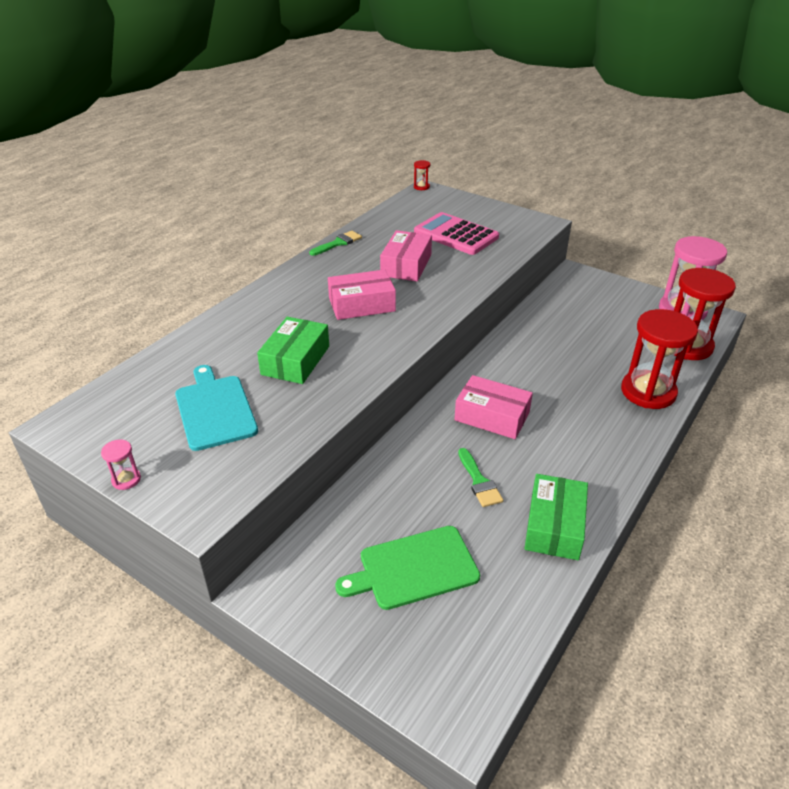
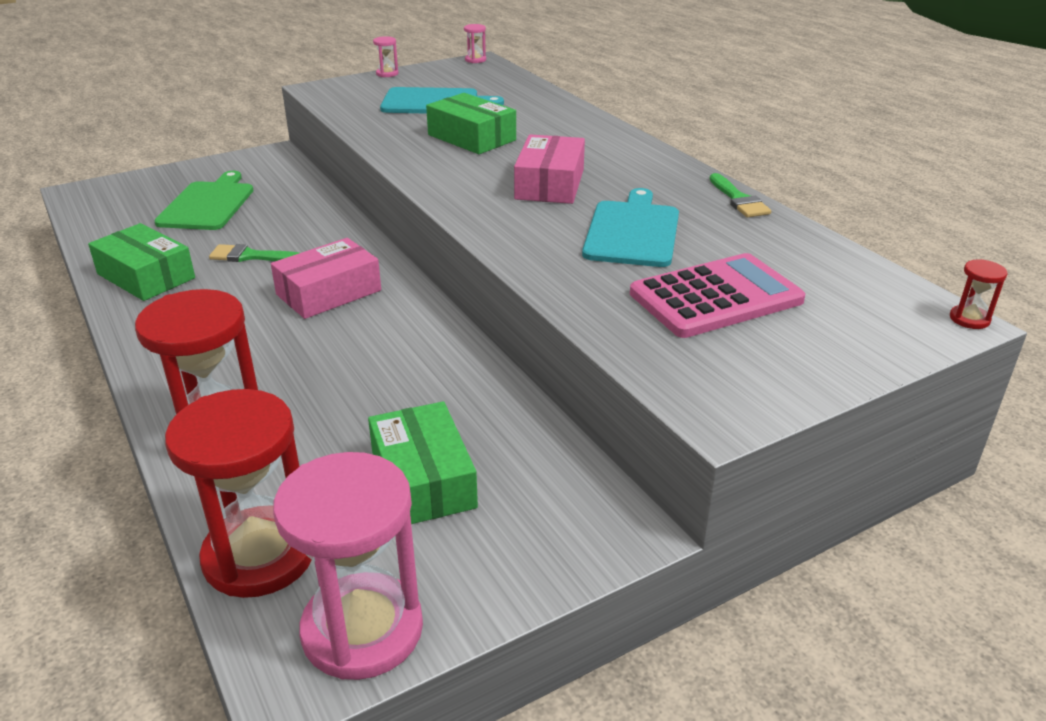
camera: 115 degrees right, 5 degrees down
(54, 429) = (475, 60): none -> pink hourglass
(406, 265) = (632, 231): pink box -> turquoise cutting board
(603, 323) = (423, 479): none -> green box

